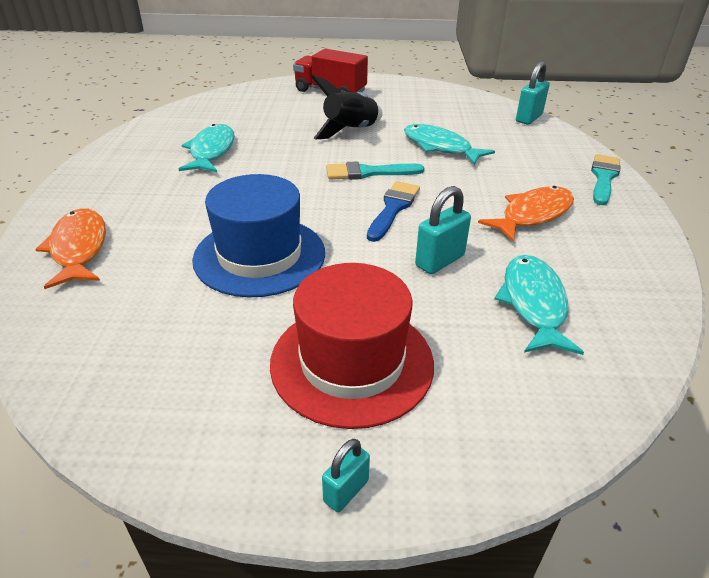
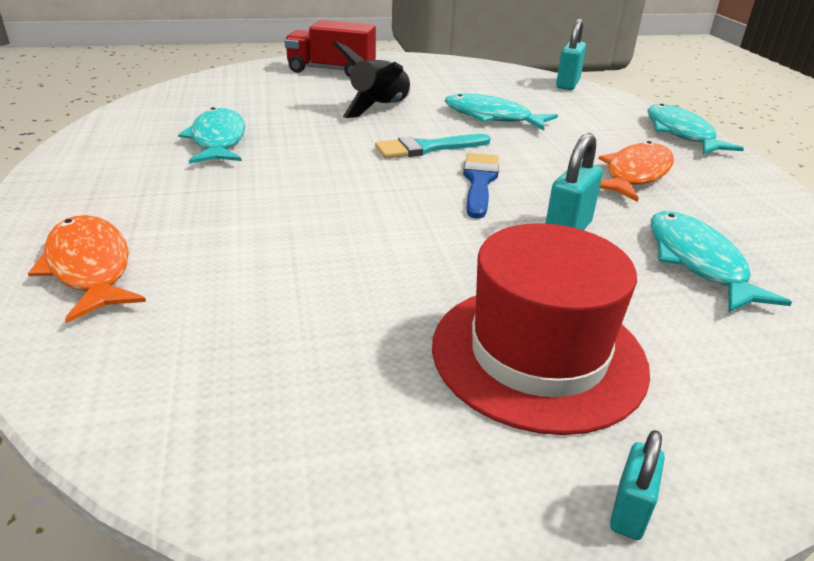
camera: 15 degrees left, 5 degrees down
(259, 255) = (348, 248): blue hat -> none
(603, 177) = (681, 133): turquoise brush -> turquoise fish

